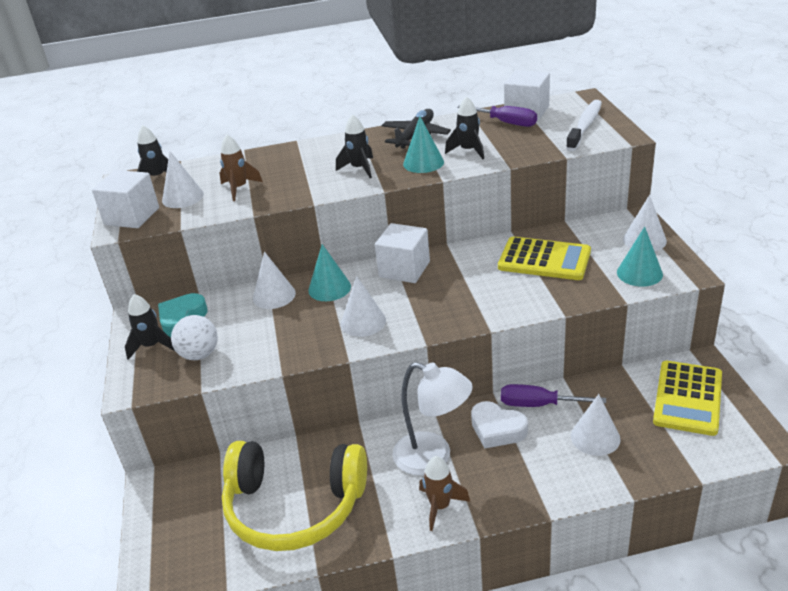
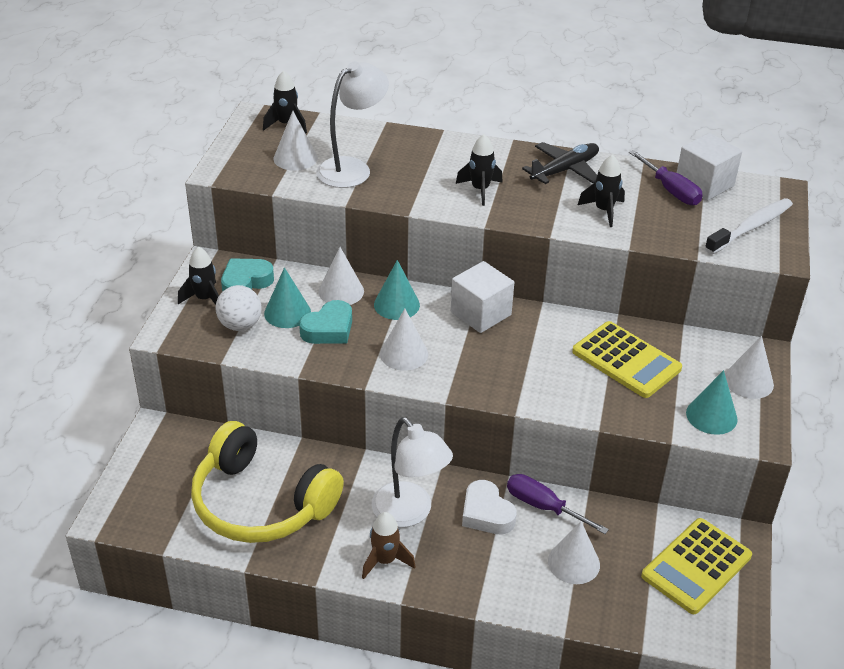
camera: 20 degrees right, 5 degrees up
(132, 216) = (238, 162): white cube -> none
(239, 188) = (352, 168): brown rocket -> white lamp
(283, 328) = (329, 329): none -> turquoise heart
(423, 163) = (547, 208): turquoise cone -> turquoise cone (287, 312)

